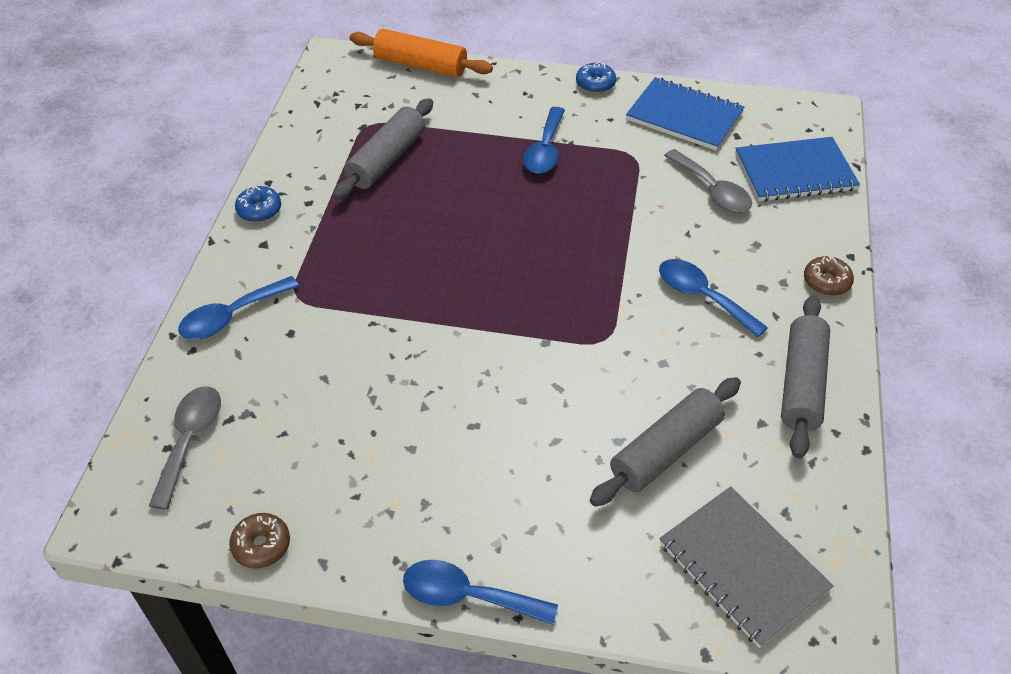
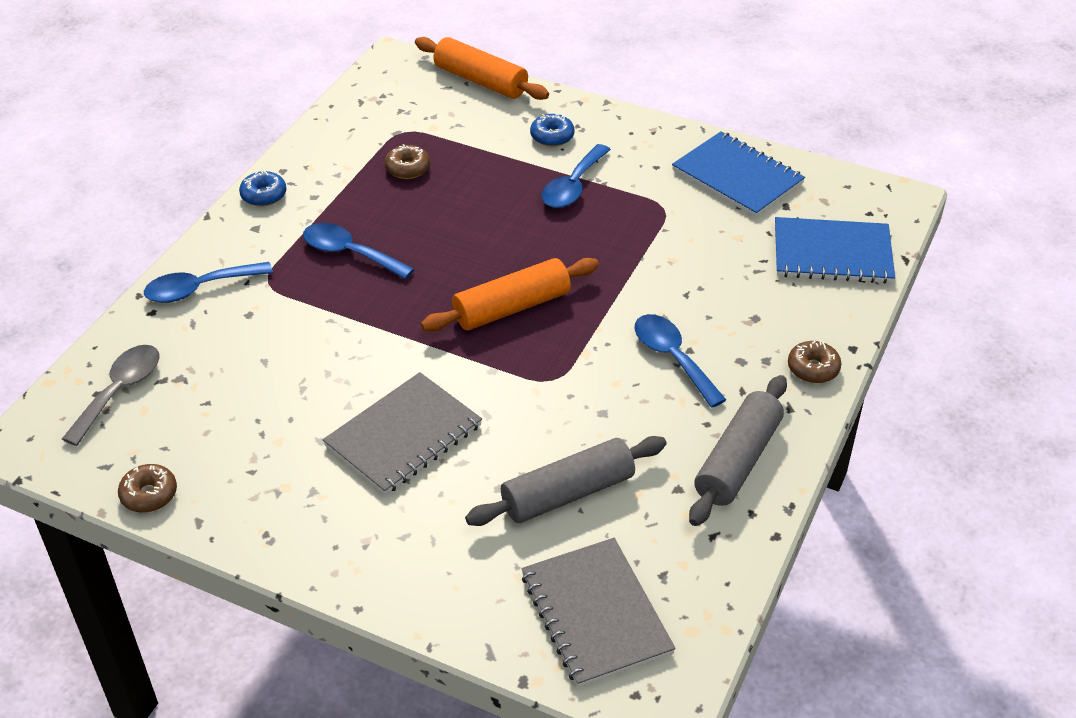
camera: 15 degrees right, 5 degrees down
(387, 159) = (407, 168): grey rolling pin -> brown donut
(467, 596) = (319, 579): blue spoon -> blue spoon (349, 253)
(489, 426) = (403, 435): none -> grey notebook
(538, 276) = (511, 307): none -> orange rolling pin
(595, 84) = (656, 128): blue donut -> blue donut (552, 136)
(712, 190) = (732, 256): grey spoon -> none

